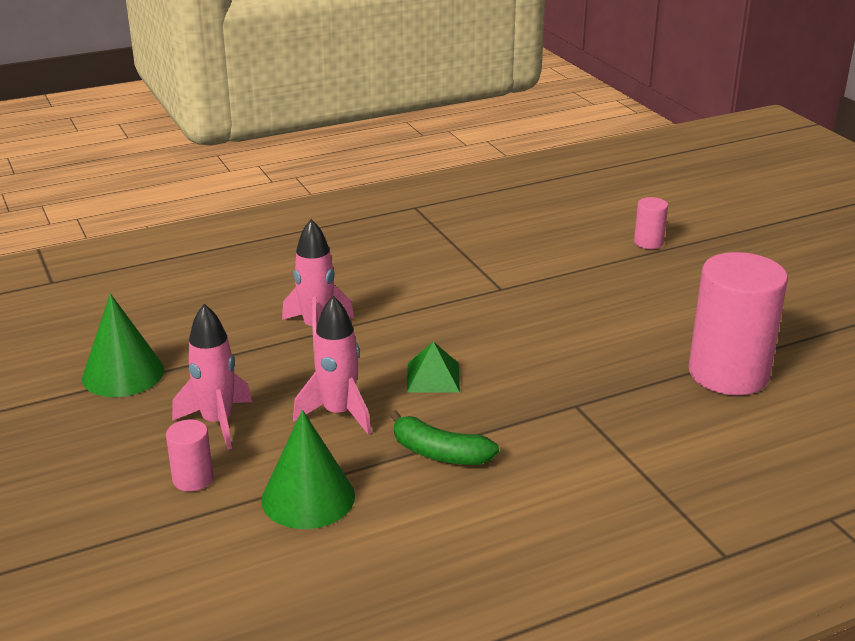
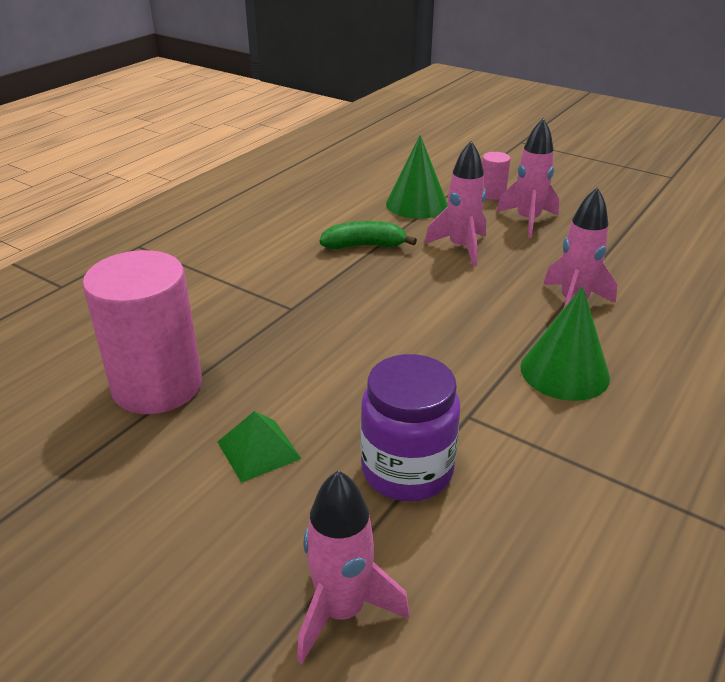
camera: 150 degrees right, 5 degrees up
(123, 374) = (639, 227): green cone -> green cone (564, 371)
(433, 377) = (426, 293): green pyramid -> green pyramid (258, 450)
(569, 276) = (407, 470): none -> purple jar
(648, 242) = (342, 610): pink cylinder -> pink rocket

